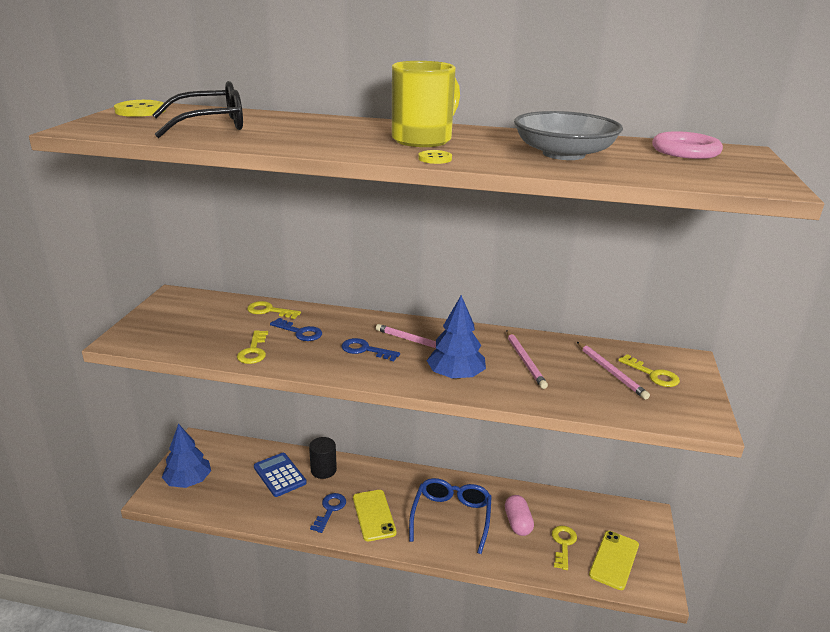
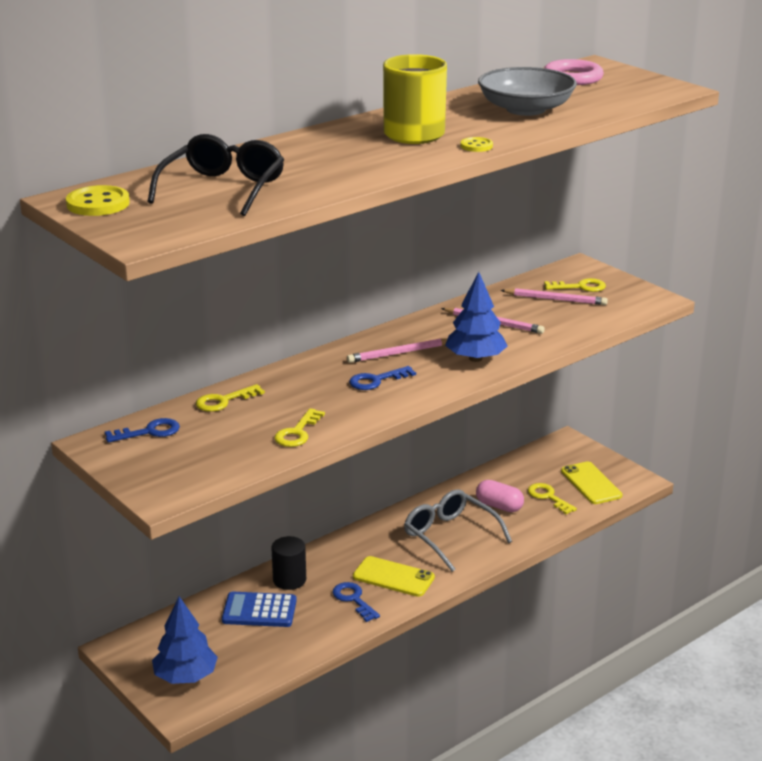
camera: 50 degrees left, 0 degrees up
(253, 351) = (297, 432): yellow key -> yellow key turned 75 degrees clockwise
(300, 332) = (295, 399): blue key -> blue key (149, 432)
(451, 517) = (450, 536): blue glasses -> grey glasses

